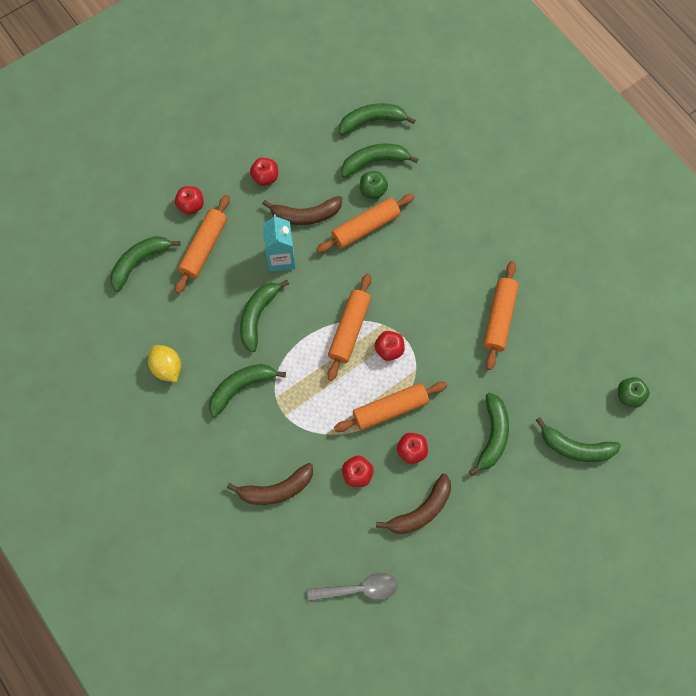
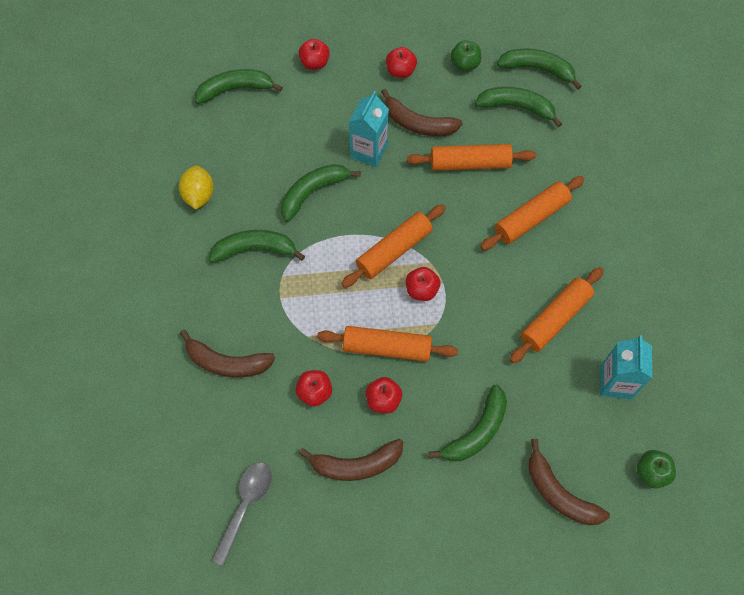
camera: 30 degrees right, 5 degrees down
(204, 247) = (303, 105): orange rolling pin -> orange rolling pin (531, 218)
(359, 589) = (245, 506): grey spoon -> grey spoon turned 90 degrees counterclockwise
(373, 190) = (498, 133): green apple -> green apple (465, 64)
(569, 342) = (616, 382): none -> turquoise carton
(575, 447) = (559, 493): green banana -> brown banana

